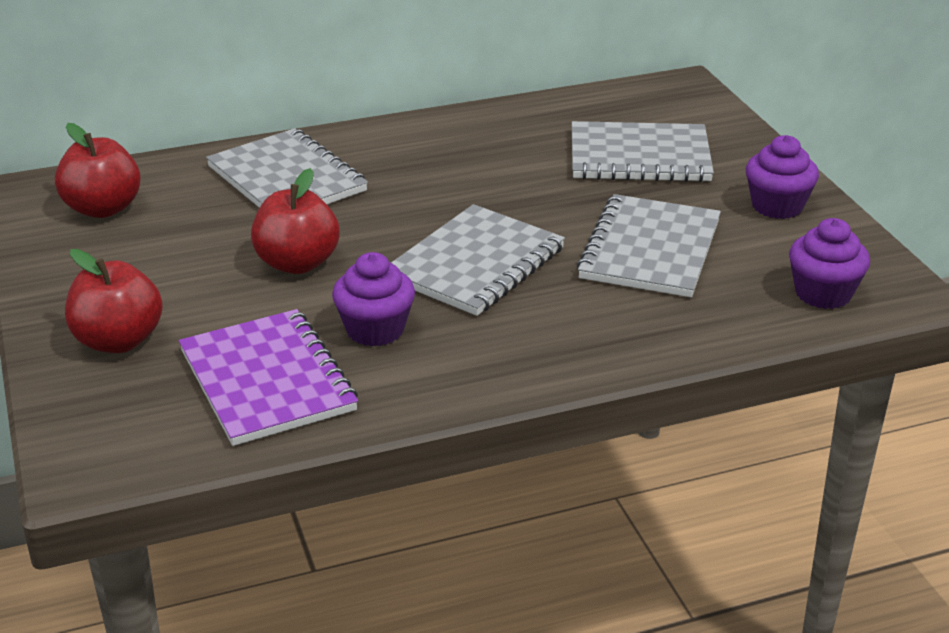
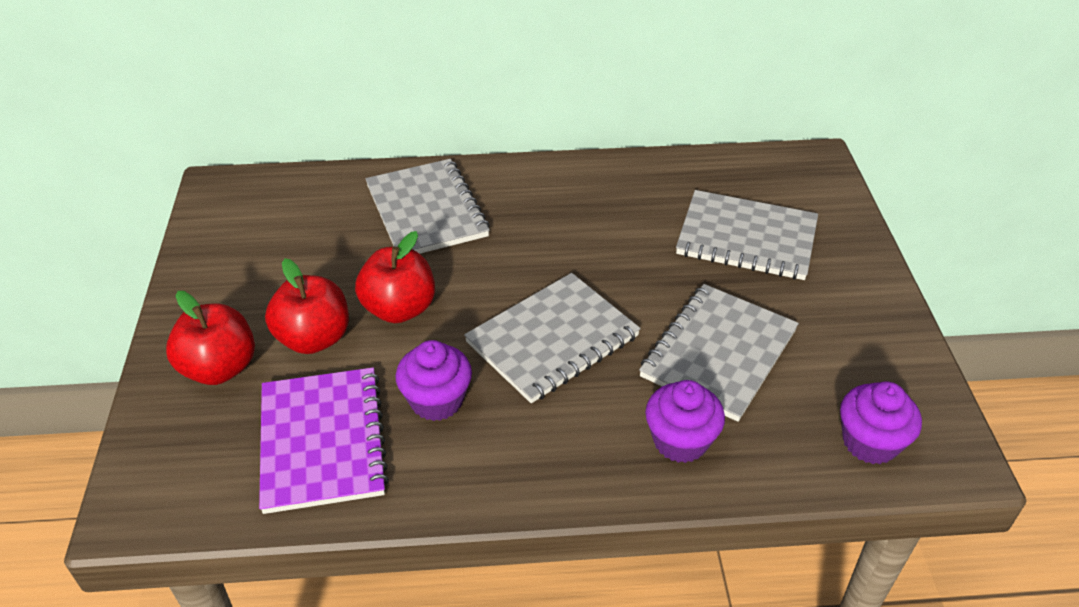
camera: 15 degrees right, 10 degrees up
(103, 208) = (266, 217): red apple -> red apple (314, 338)
(777, 206) = (859, 322): purple cupcake -> purple cupcake (680, 441)

